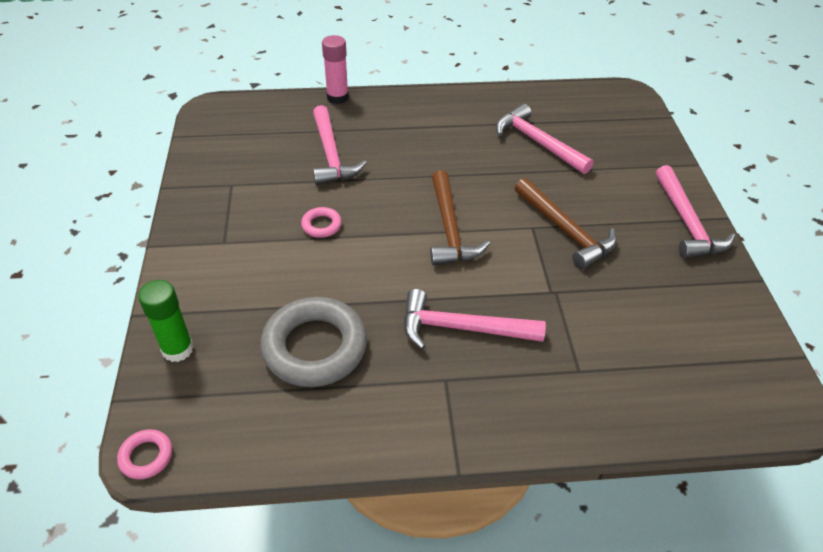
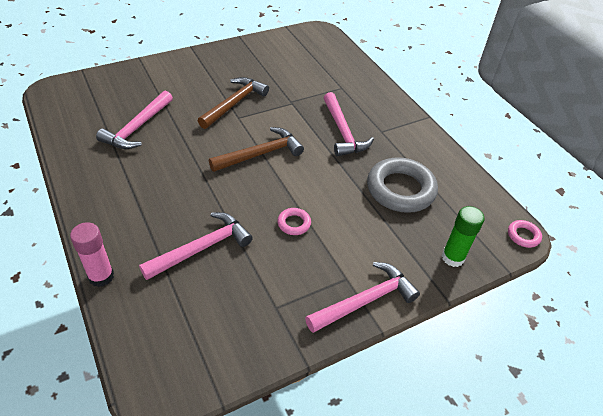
camera: 115 degrees left, 0 degrees up
(686, 223) = (202, 59): pink hammer -> pink hammer (365, 301)

